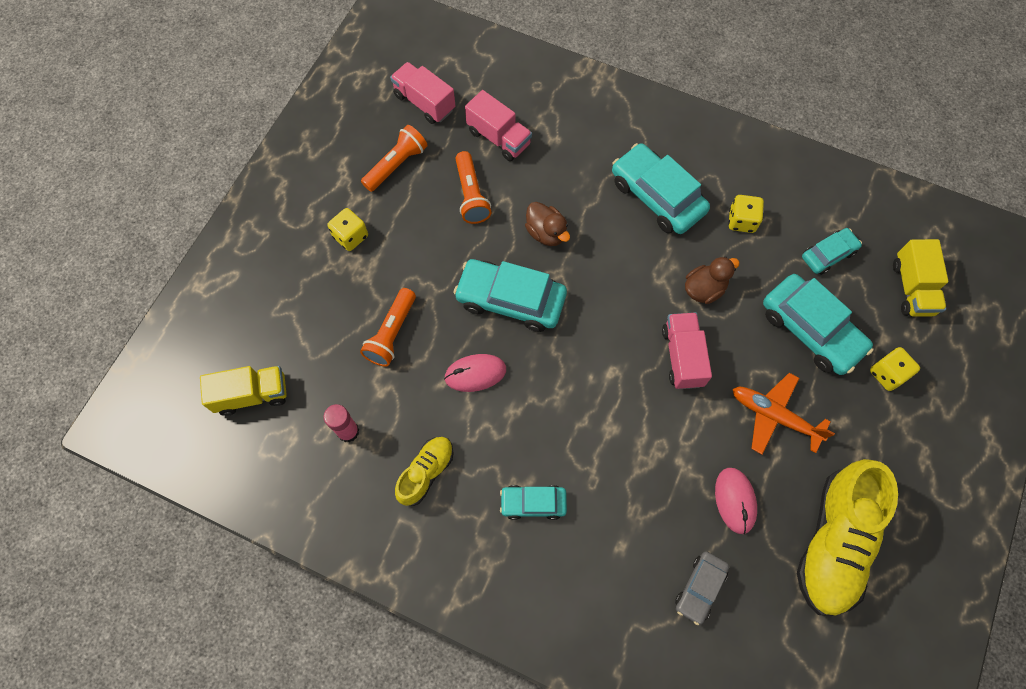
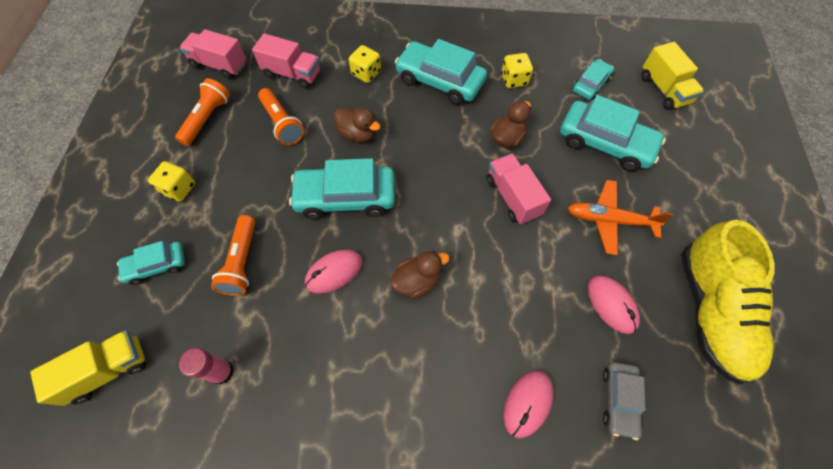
camera: 20 degrees left, 5 degrees down
(426, 472) = (315, 385): yellow shoe -> none
(533, 503) = (431, 376): turquoise car -> turquoise car (157, 265)
(552, 410) = (417, 281): none -> brown duck
(612, 559) = (527, 403): none -> pink mouse
(887, 374) = (679, 157): yellow dice -> yellow dice (366, 73)

